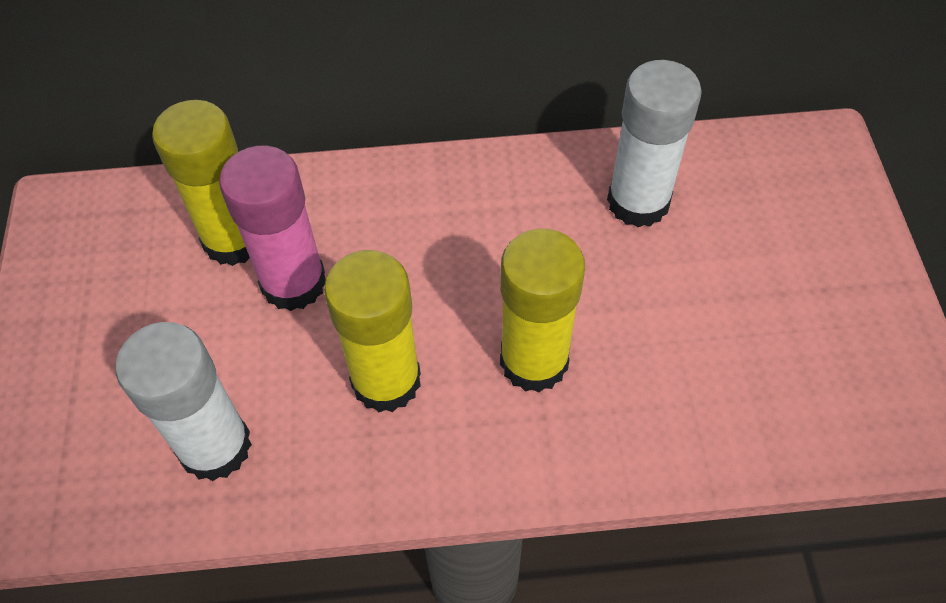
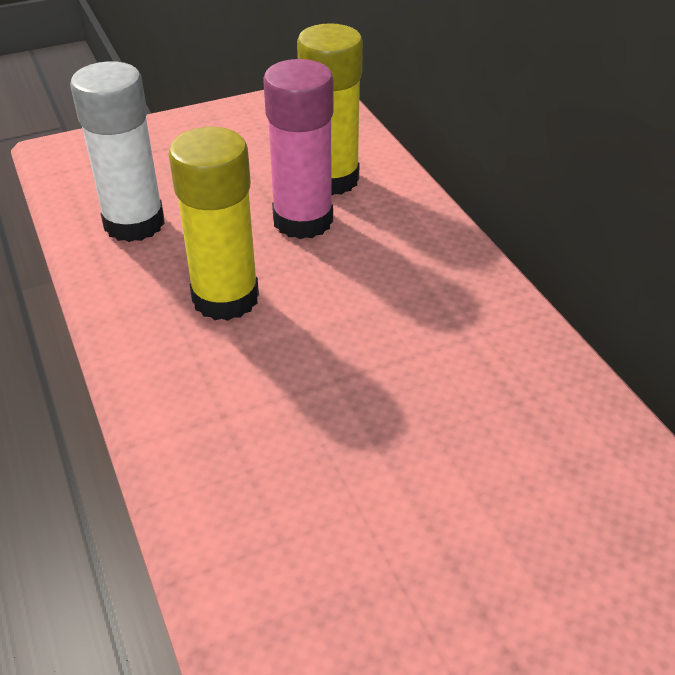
camera: 70 degrees right, 15 degrees down
(534, 361) = (284, 392): yellow glue stick -> none
(638, 202) = (537, 436): white glue stick -> none

